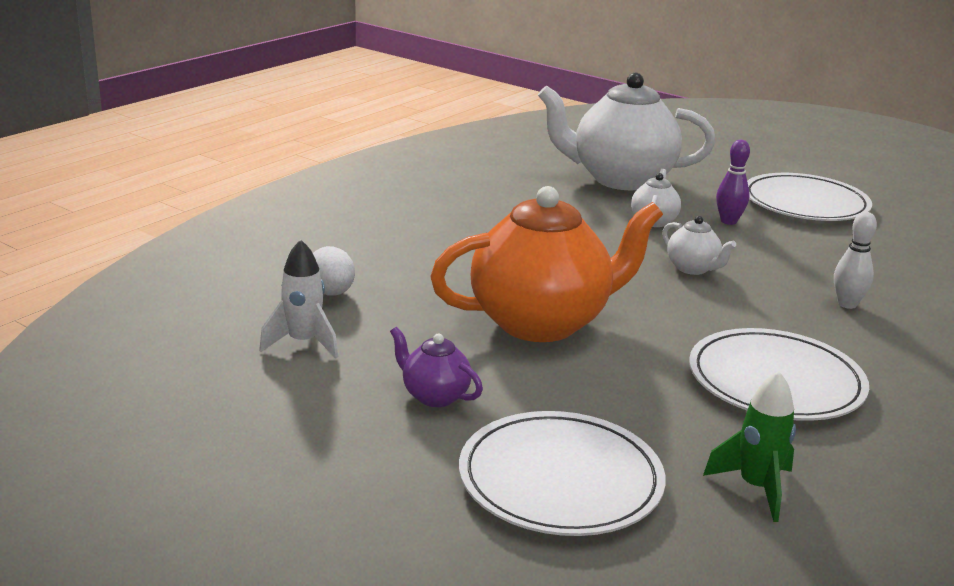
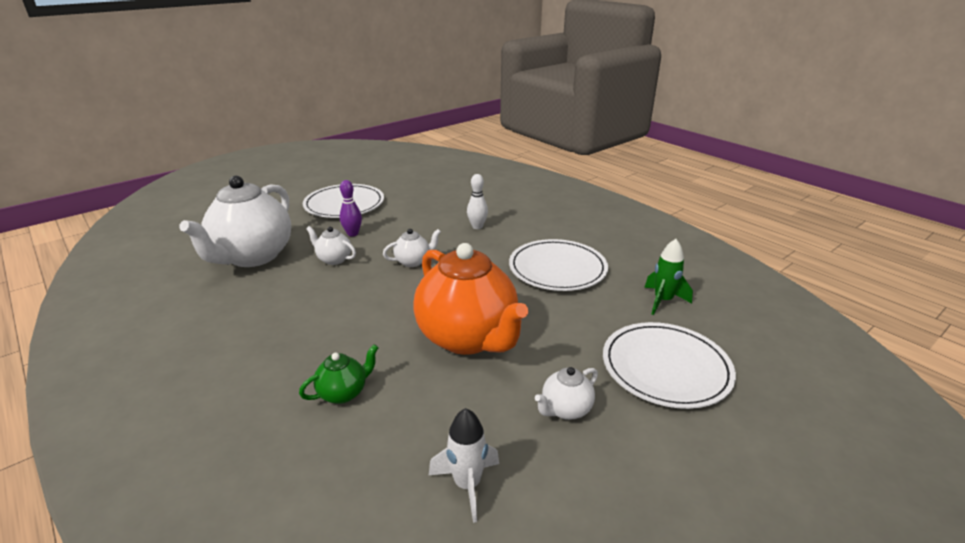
camera: 75 degrees left, 5 degrees up
(331, 293) = (374, 454): white egg -> none
(409, 266) = (343, 393): none -> green teapot
(434, 396) = (565, 409): purple teapot -> white teapot
(541, 323) = (468, 338): orange teapot -> orange teapot turned 150 degrees clockwise

